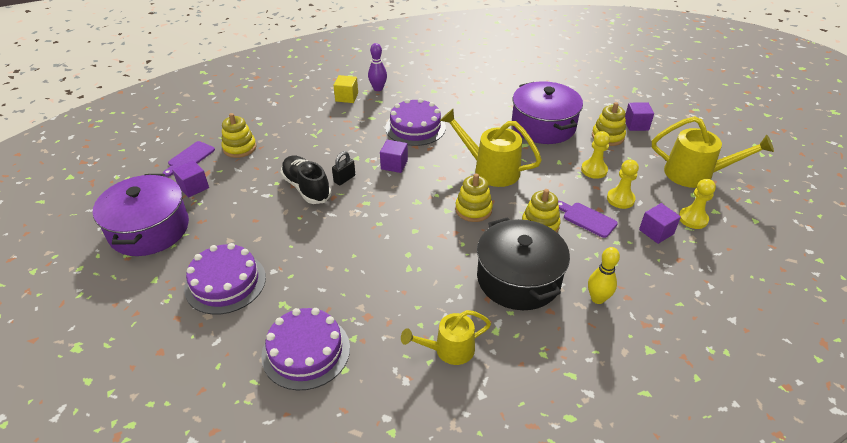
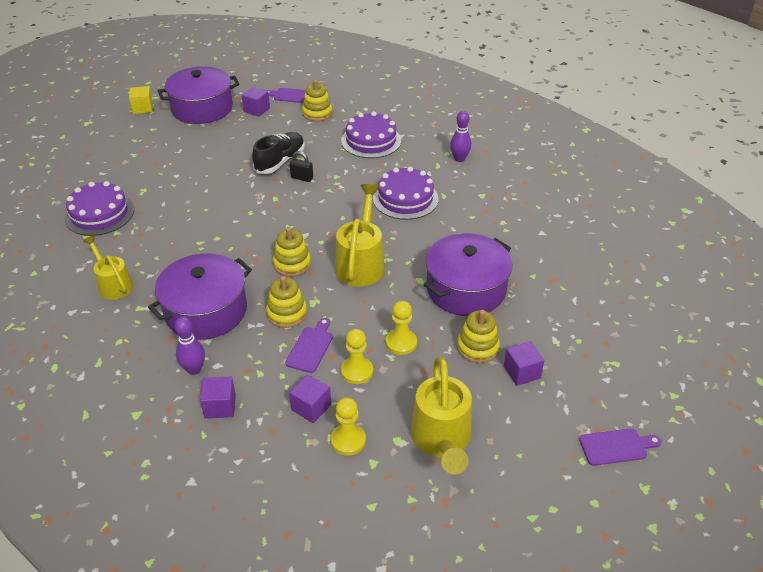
camera: 70 degrees right, 0 degrees up
(225, 282) = (158, 158): purple cake -> purple cake (371, 141)
(346, 97) = (430, 144): yellow cube -> yellow cube (143, 108)
(394, 164) = (337, 200): purple cube -> purple cube (220, 406)
(518, 278) = (206, 311): black pot -> purple pot
(597, 298) = (194, 369): yellow bowling pin -> purple bowling pin
(706, 108) = (616, 447): none -> purple cutting board

